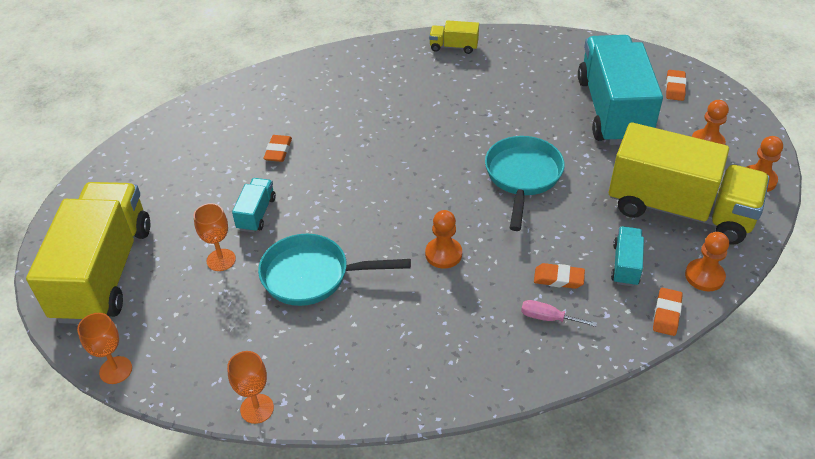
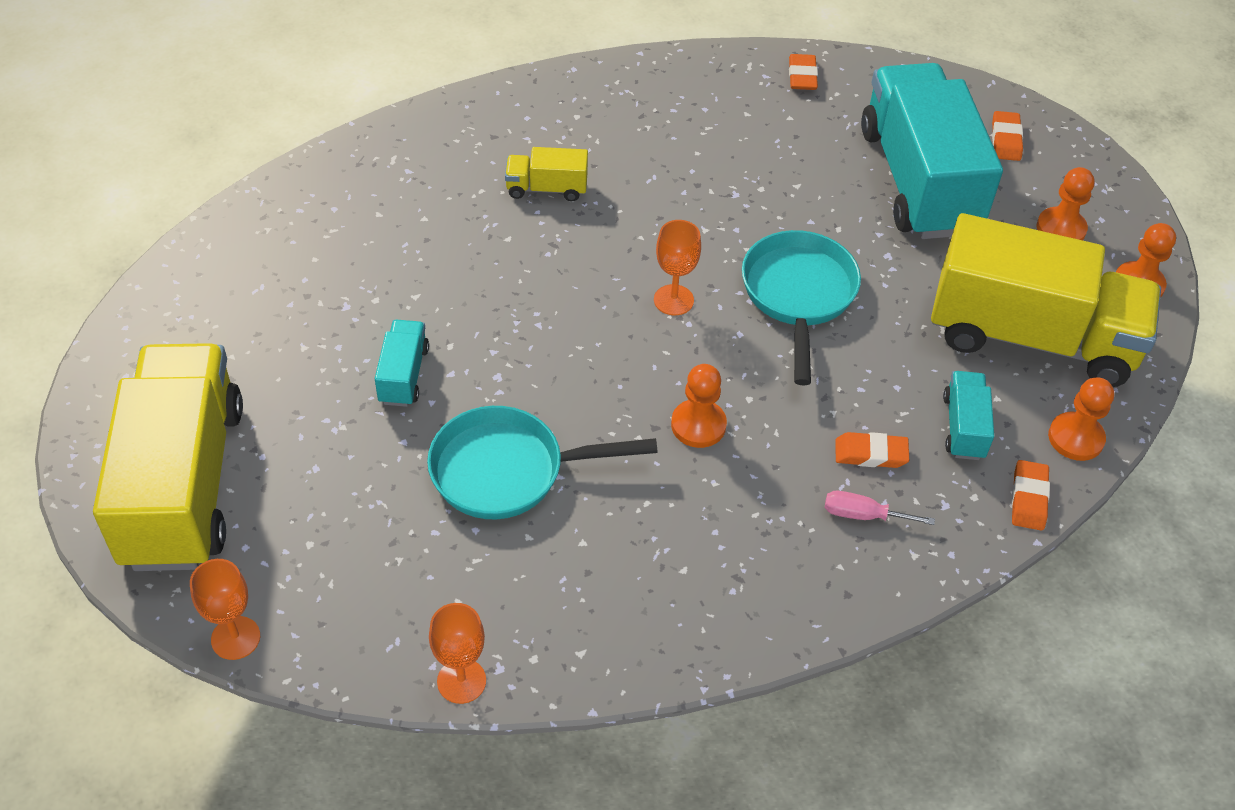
camera: 10 degrees left, 5 degrees up
(221, 260) = (363, 453): orange goblet -> orange goblet (673, 300)
(278, 151) = (418, 269): orange eraser -> orange eraser (802, 76)
(453, 47) = (664, 81): yellow truck -> yellow truck (546, 188)

